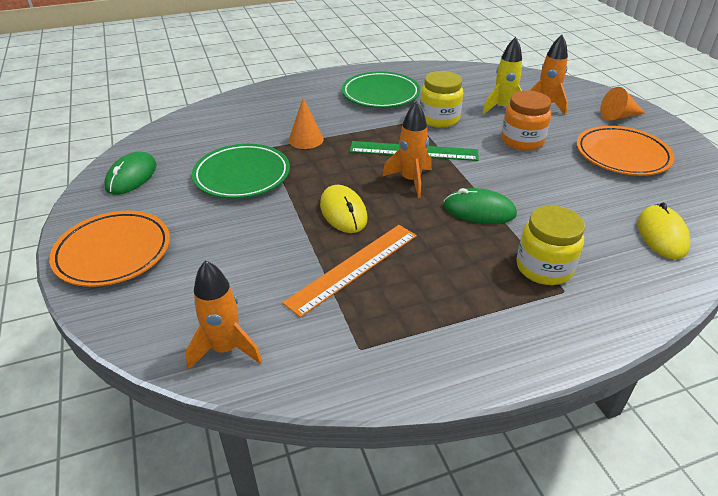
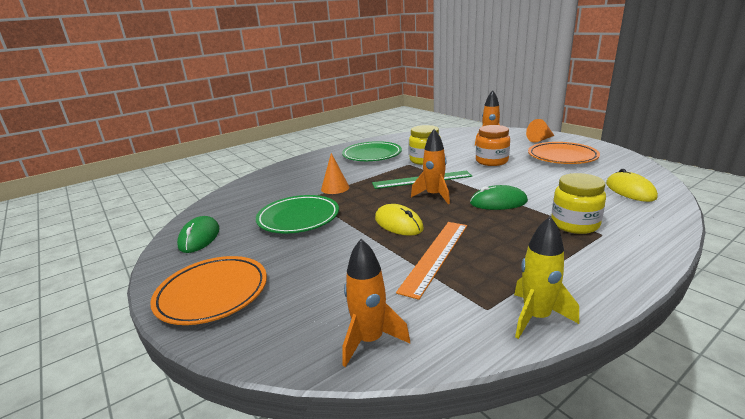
camera: 15 degrees left, 15 degrees down
(502, 108) = (463, 148): yellow rocket -> yellow rocket (536, 317)

